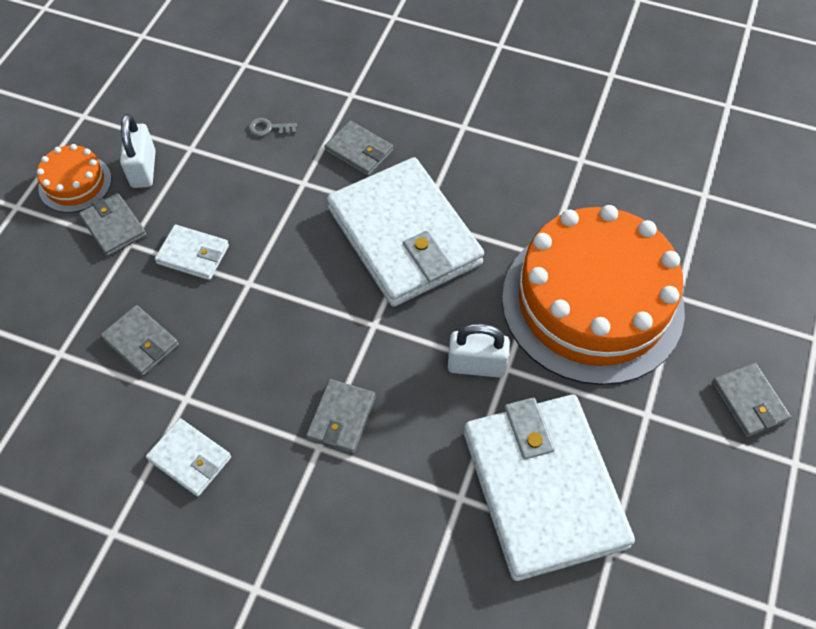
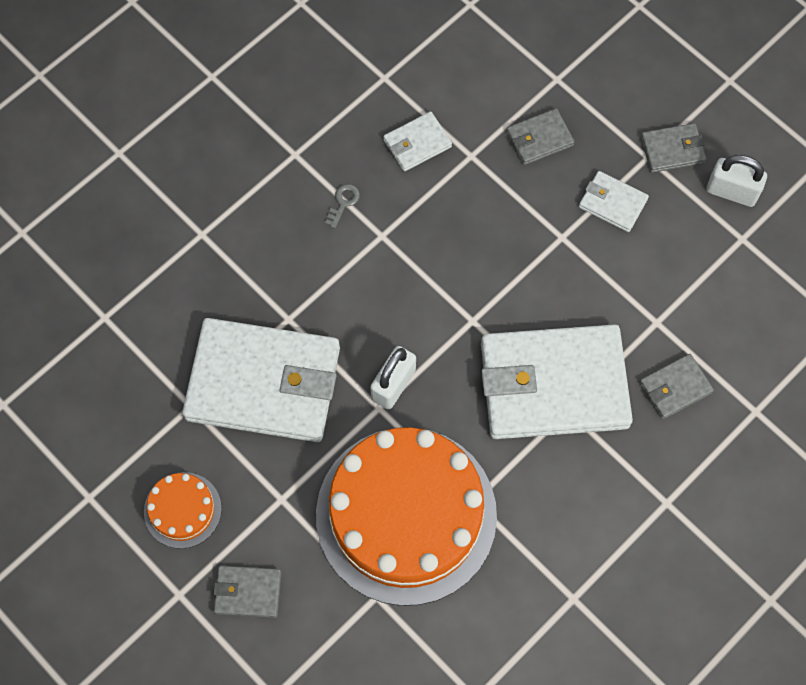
camera: 115 degrees right, 10 degrees up
(75, 183) = (738, 132): orange cake -> orange cake (182, 510)
(193, 255) = (612, 203): white wallet -> white wallet turned 75 degrees clockwise
(269, 128) = (740, 316): grey key -> grey key (343, 203)
(341, 418) = (397, 261): grey wallet -> none

